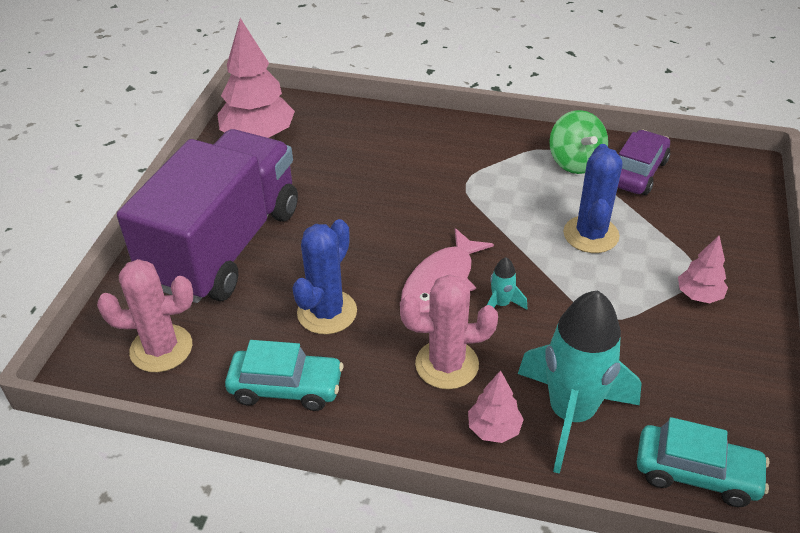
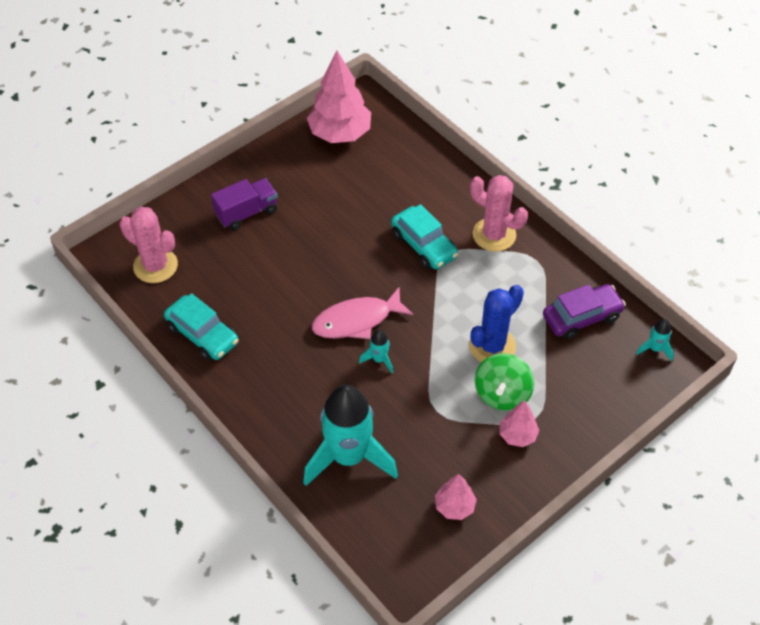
camera: 35 degrees right, 10 degrees up
(224, 246) = (246, 213): purple truck -> purple truck, size x0.43
(327, 312) = (268, 299): blue cactus -> none
(447, 364) = (306, 379): pink cactus -> pink cactus (494, 235)
(494, 429) = (295, 436): pink tree -> pink tree (454, 506)
(575, 162) = (544, 282): green spinning top -> green spinning top (502, 394)
(696, 473) = (384, 539): turquoise car -> turquoise car (424, 245)
(720, 165) = (655, 349): none -> turquoise rocket

